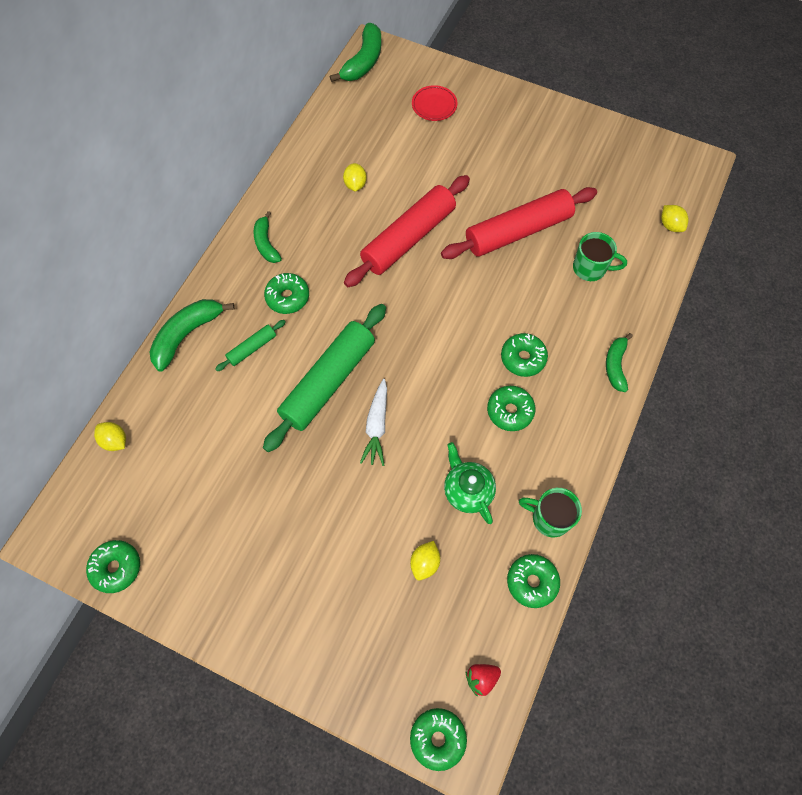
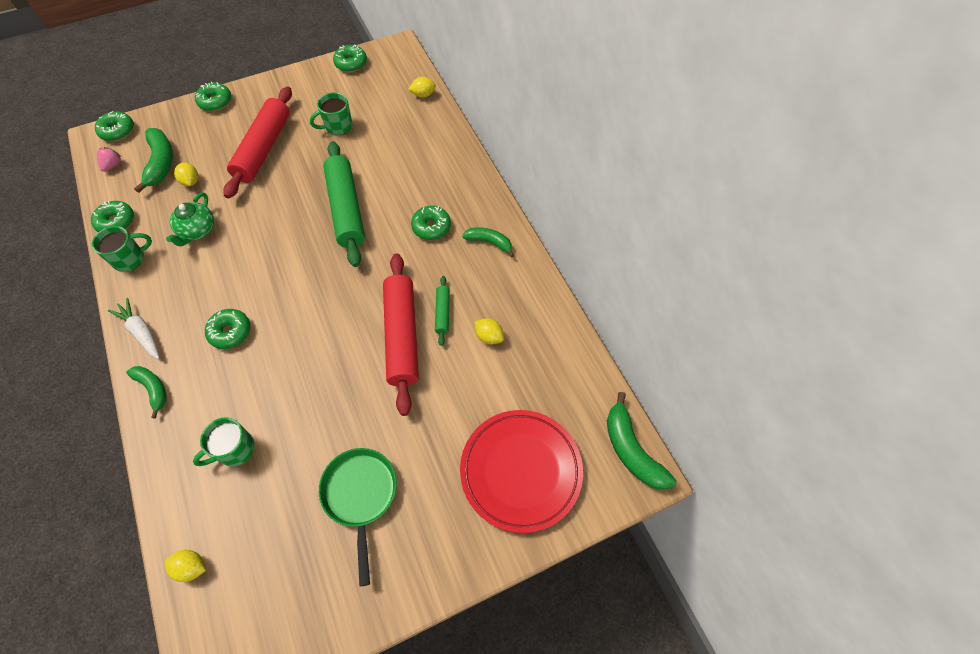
camera: 130 degrees right, 5 degrees down
(187, 335) = (459, 160): green banana -> green banana (161, 163)
(230, 487) = (337, 126): none -> green mug
(252, 348) = (413, 185): green rolling pin -> green rolling pin (442, 313)
(377, 426) = (289, 214): white carrot -> white carrot (141, 332)
(434, 105) = (521, 471): red plate -> red plate, size x2.15
(467, 490) = (197, 230): green teapot -> green teapot turned 90 degrees clockwise
(481, 678) = (113, 165): red strawberry -> pink strawberry
(510, 411) = (209, 292): green donut -> green donut (215, 102)
(518, 231) = (325, 423): red rolling pin -> red rolling pin (264, 149)
(537, 174) = (360, 495): none -> green pan

